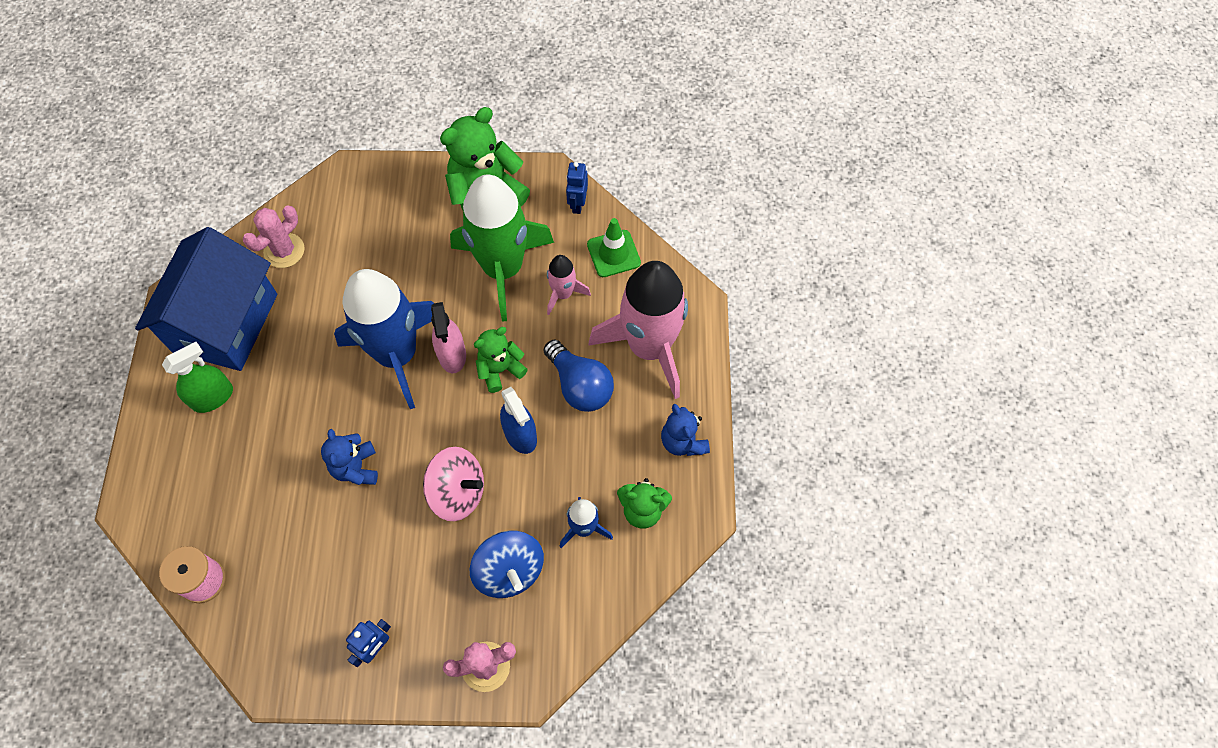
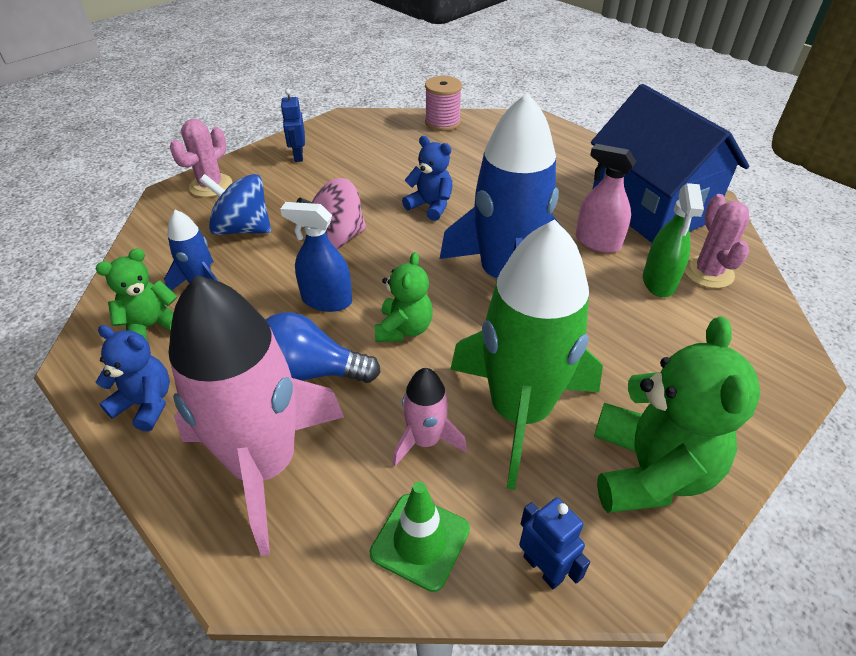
camera: 135 degrees right, 20 degrees down
(213, 397) = (581, 176): green spray bottle -> green spray bottle (659, 282)
(452, 355) = (461, 308): pink spray bottle -> pink spray bottle (597, 242)

